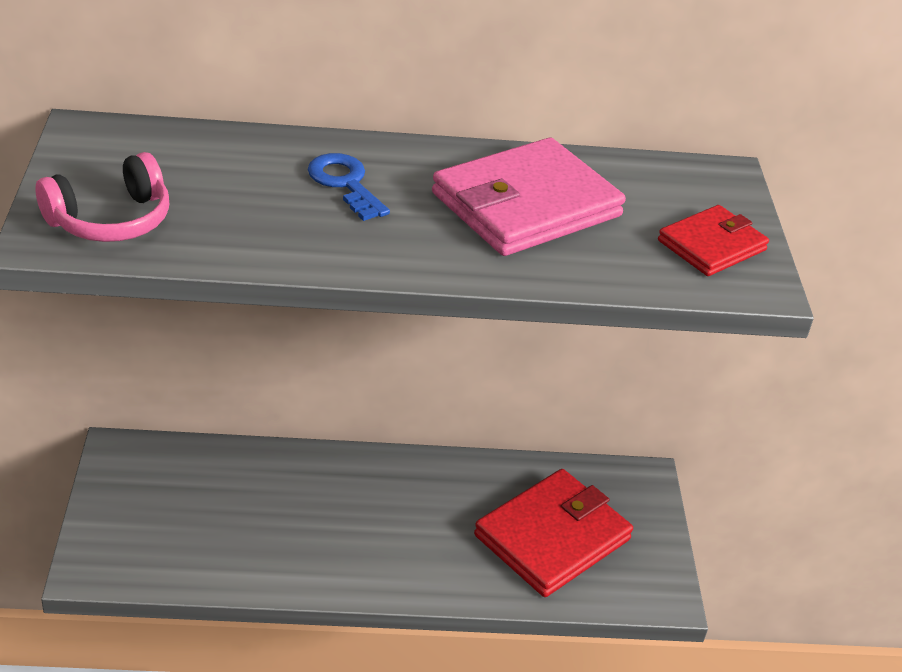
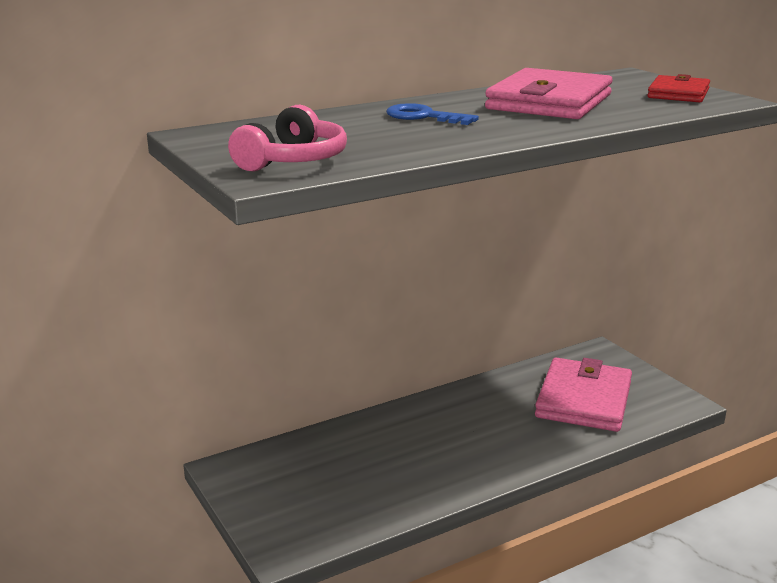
camera: 25 degrees left, 15 degrees down
(552, 537) = (584, 400): red wallet -> pink wallet

